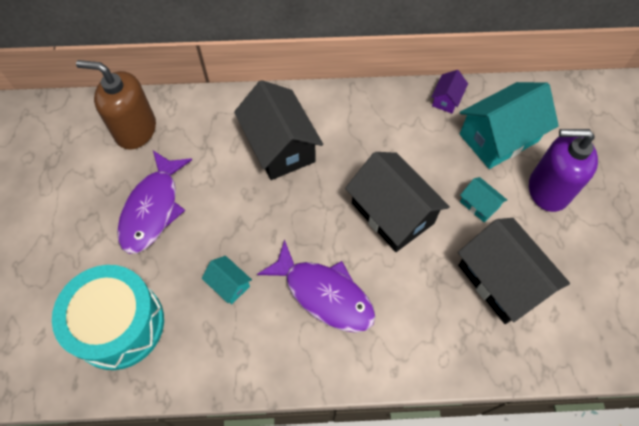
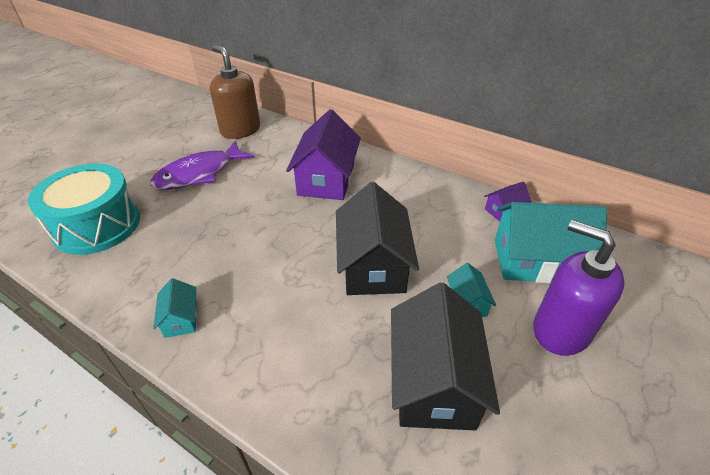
camera: 35 degrees right, 20 degrees down
(229, 284) = (192, 242): turquoise house -> turquoise house (181, 319)
(280, 146) = (326, 179): black house -> purple house
(324, 294) = (253, 290): purple fish -> none

